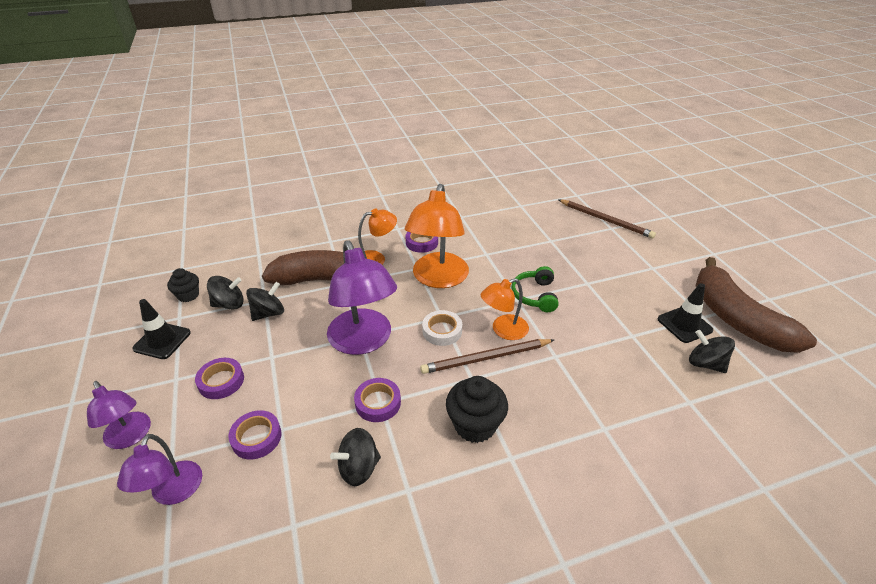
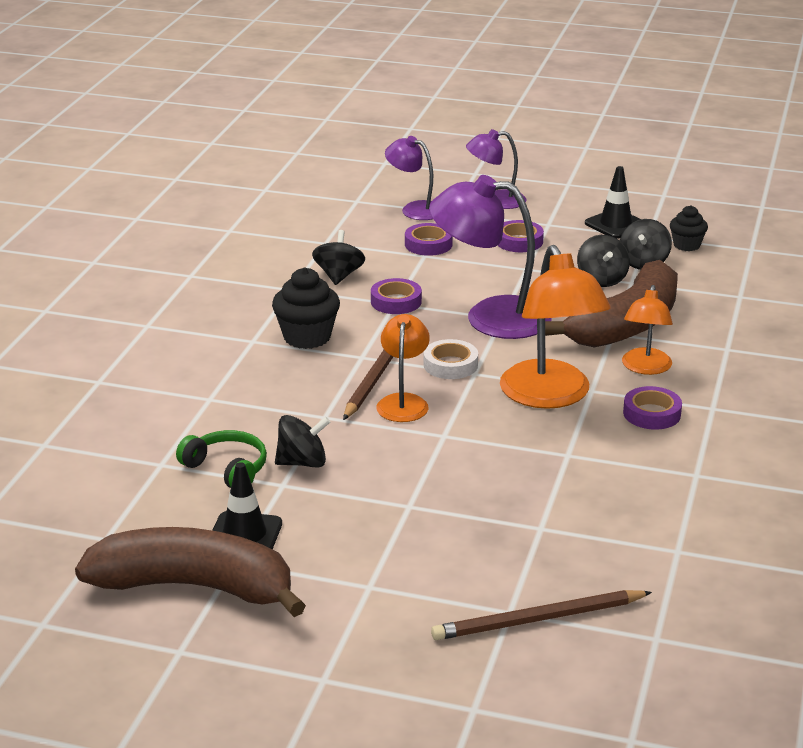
camera: 125 degrees right, 10 degrees down
(438, 279) = (551, 396): orange lamp -> orange lamp turned 150 degrees counterclockwise
(535, 295) = (435, 451): green headphones -> green headphones (227, 469)
(705, 364) = (180, 508): black spinning top -> black spinning top (302, 462)

